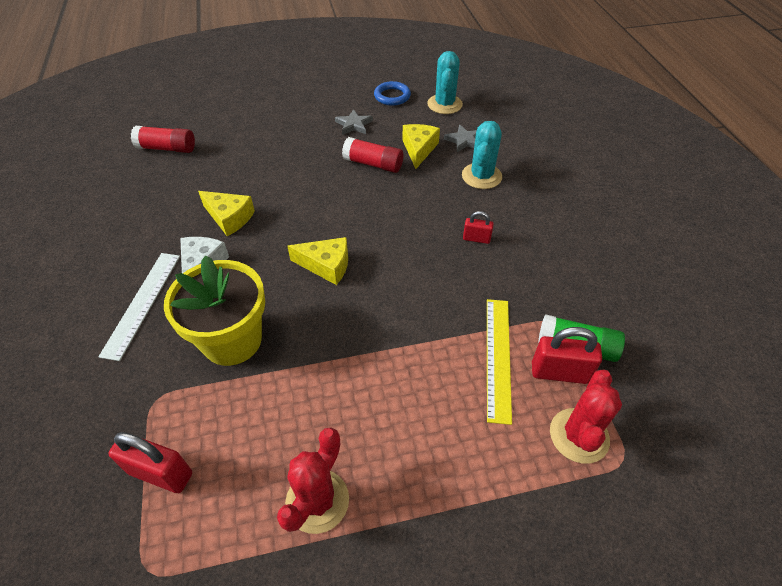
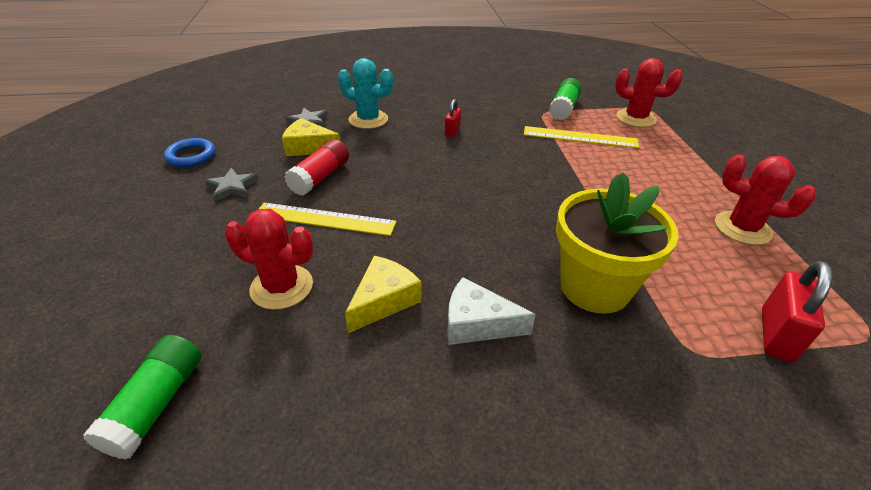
camera: 85 degrees left, 10 degrees down
(142, 303) = (548, 388): white ruler -> none
(167, 148) = (156, 404): red glue stick -> green glue stick
(246, 170) = (281, 287): none -> red cactus
(317, 176) = (324, 219): none -> yellow ruler
(326, 265) = (481, 216): yellow cheese -> none
(444, 104) = (236, 125): turquoise cactus -> none
(559, 372) = (588, 117): red padlock -> none

